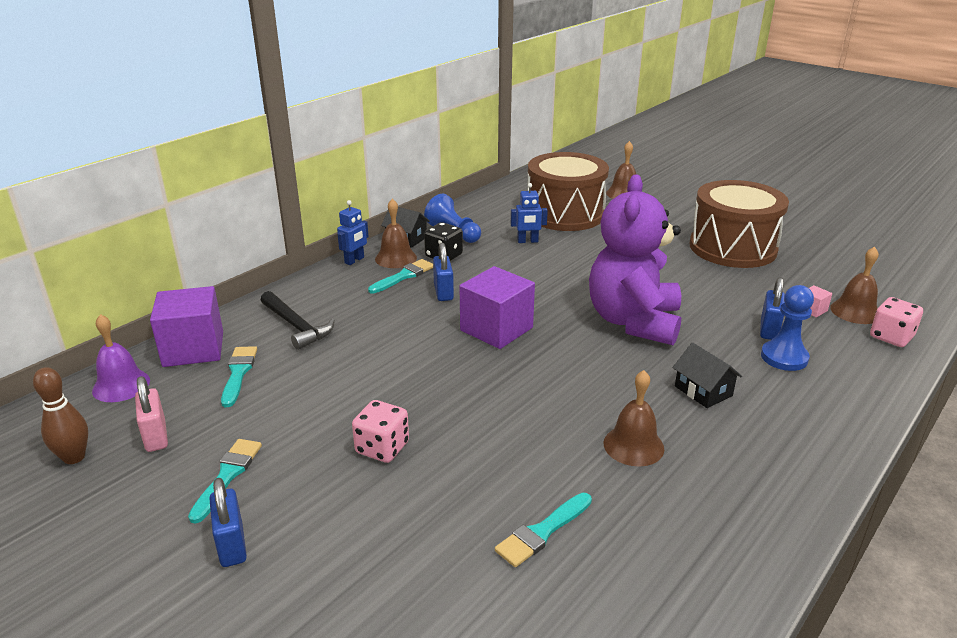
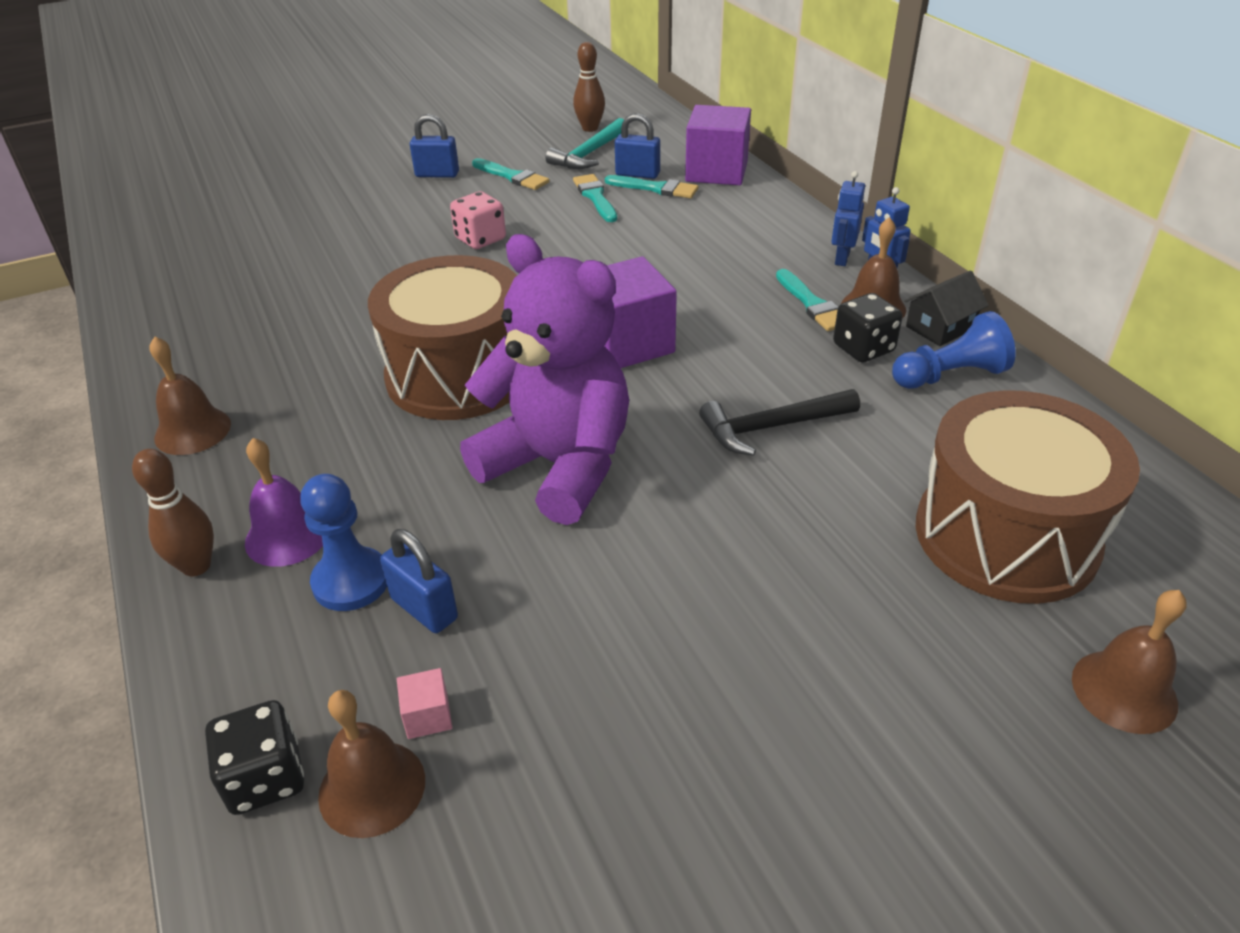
camera: 115 degrees right, 10 degrees up
(121, 385) = (677, 142): purple bell -> purple bell (287, 535)
(156, 436) = (589, 154): pink padlock -> turquoise hammer
(296, 326) = (725, 222): black hammer -> black hammer (772, 427)
(443, 292) = (748, 325): blue padlock -> blue padlock (637, 174)
(527, 241) = (886, 445): blue robot -> blue robot (841, 258)
(542, 532) = (305, 289): turquoise brush -> turquoise brush (595, 197)
(633, 445) = (341, 370): brown bell -> brown bell (192, 431)
(703, 391) = (366, 460): black house -> none
(732, 248) = (736, 746): brown drum -> brown drum (458, 374)
(848, 417) = (196, 566): none -> brown bowling pin
(891, 337) = (265, 778): pink dice -> black dice

